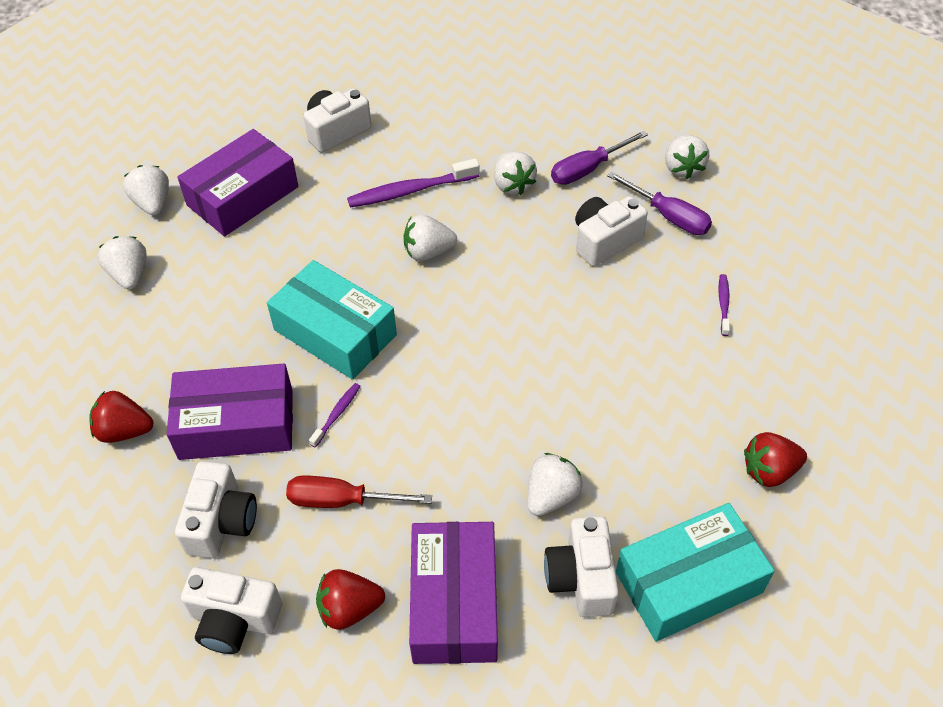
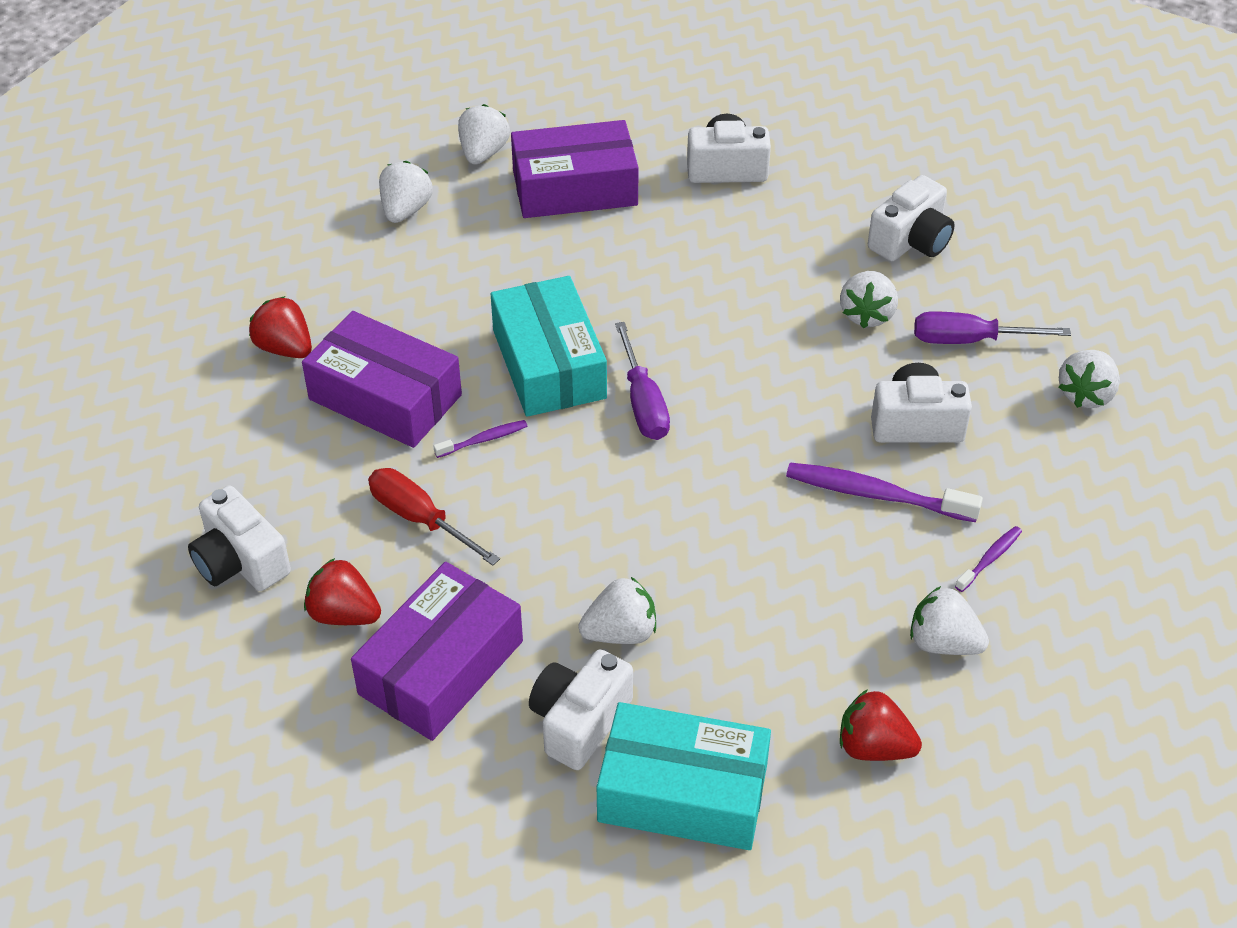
camera: 35 degrees right, 5 degrees down
(221, 522) = (299, 474): white camera -> white camera (911, 241)
(410, 191) = (749, 266): purple toothbrush -> purple toothbrush (876, 494)
(428, 252) = (712, 336): white strawberry -> white strawberry (943, 643)
(668, 216) = (1017, 436): purple screwdriver -> purple screwdriver (643, 403)

